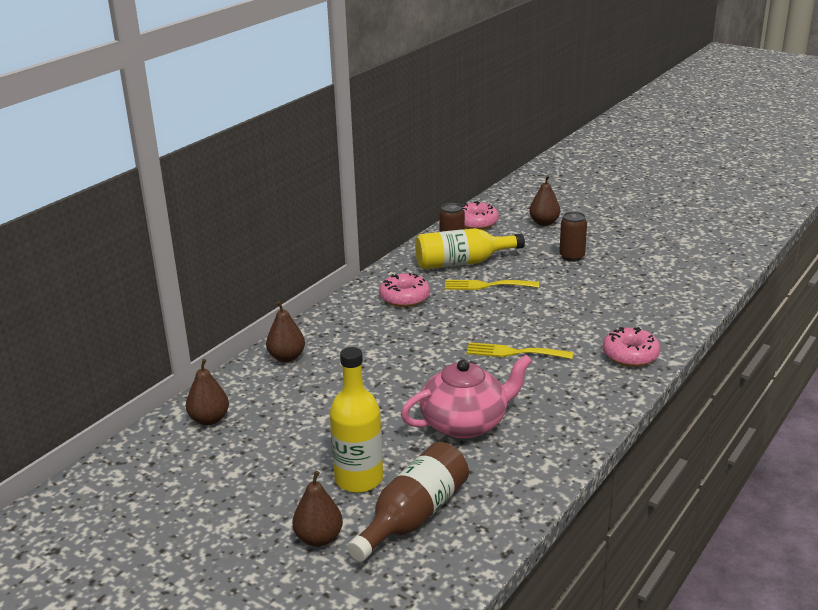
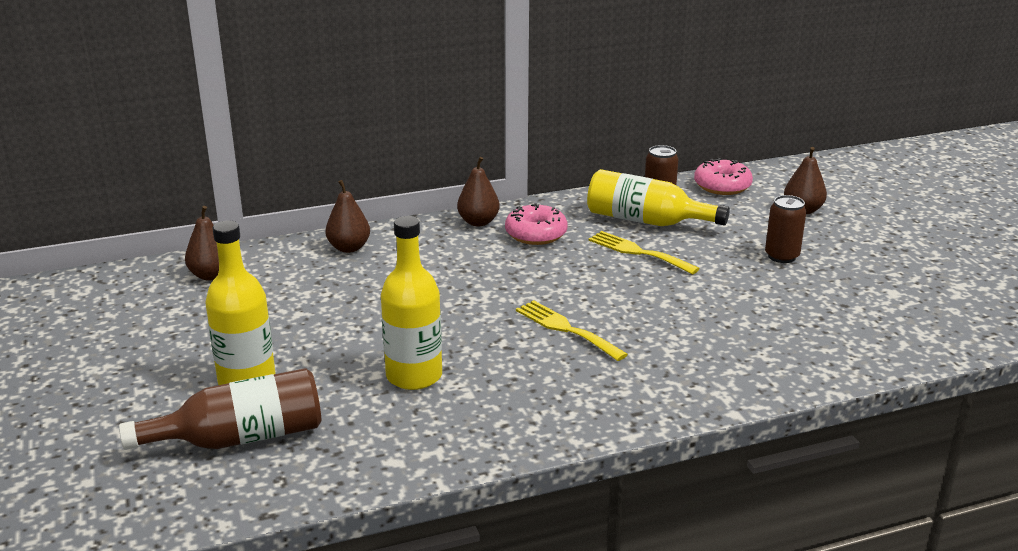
camera: 35 degrees right, 0 degrees up
(319, 538) = (141, 416): brown pear -> brown pear (478, 222)
(465, 423) = (414, 376): pink teapot -> yellow bottle
(630, 355) = (692, 385): pink donut -> none

